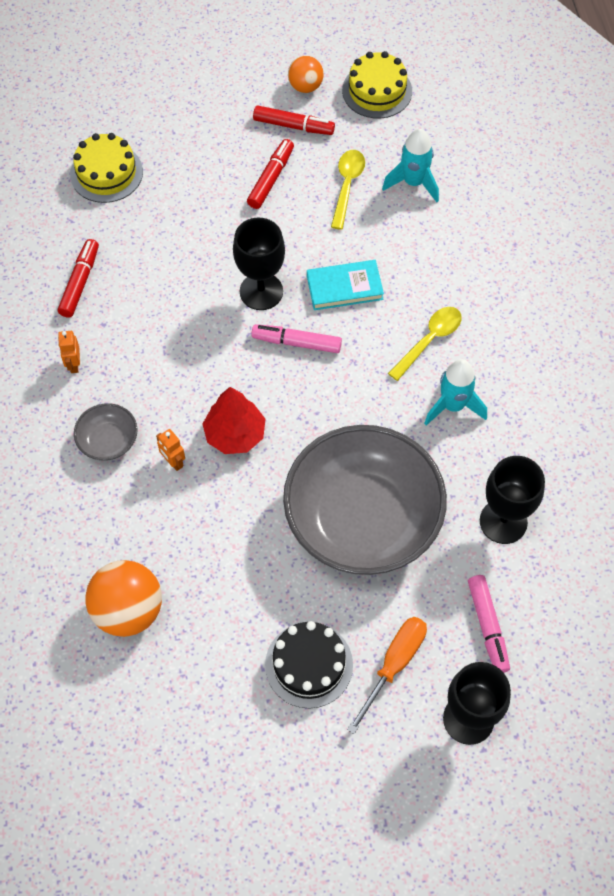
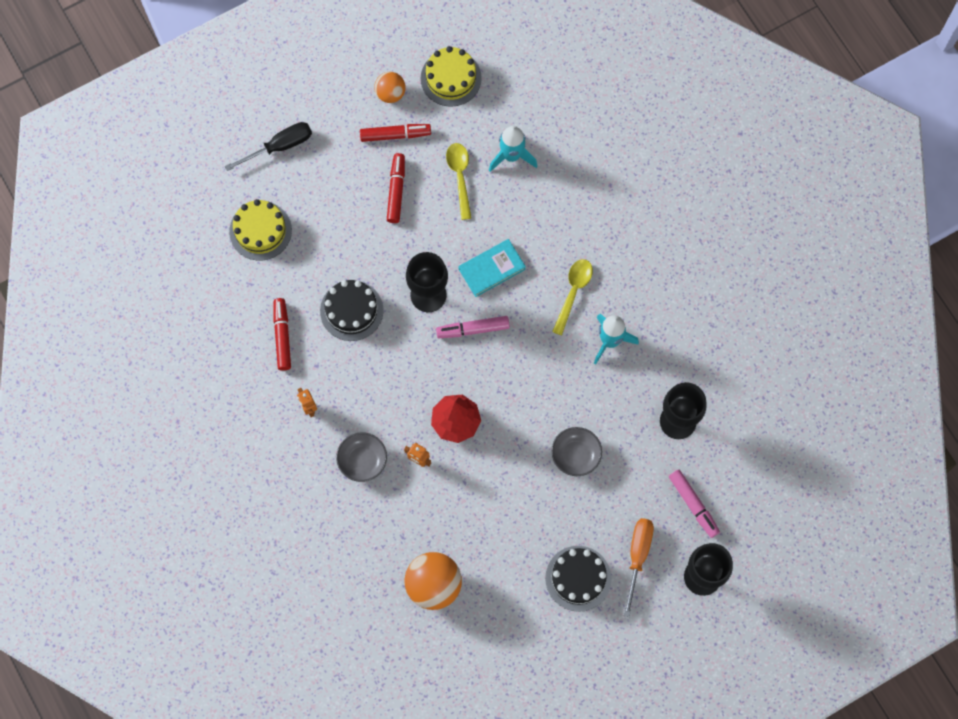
camera: 20 degrees left, 10 degrees up
(165, 101) = (279, 146): none -> black screwdriver
(168, 280) = (351, 310): none -> black cake
(362, 519) = (576, 455): grey bowl -> grey bowl, size x0.41

